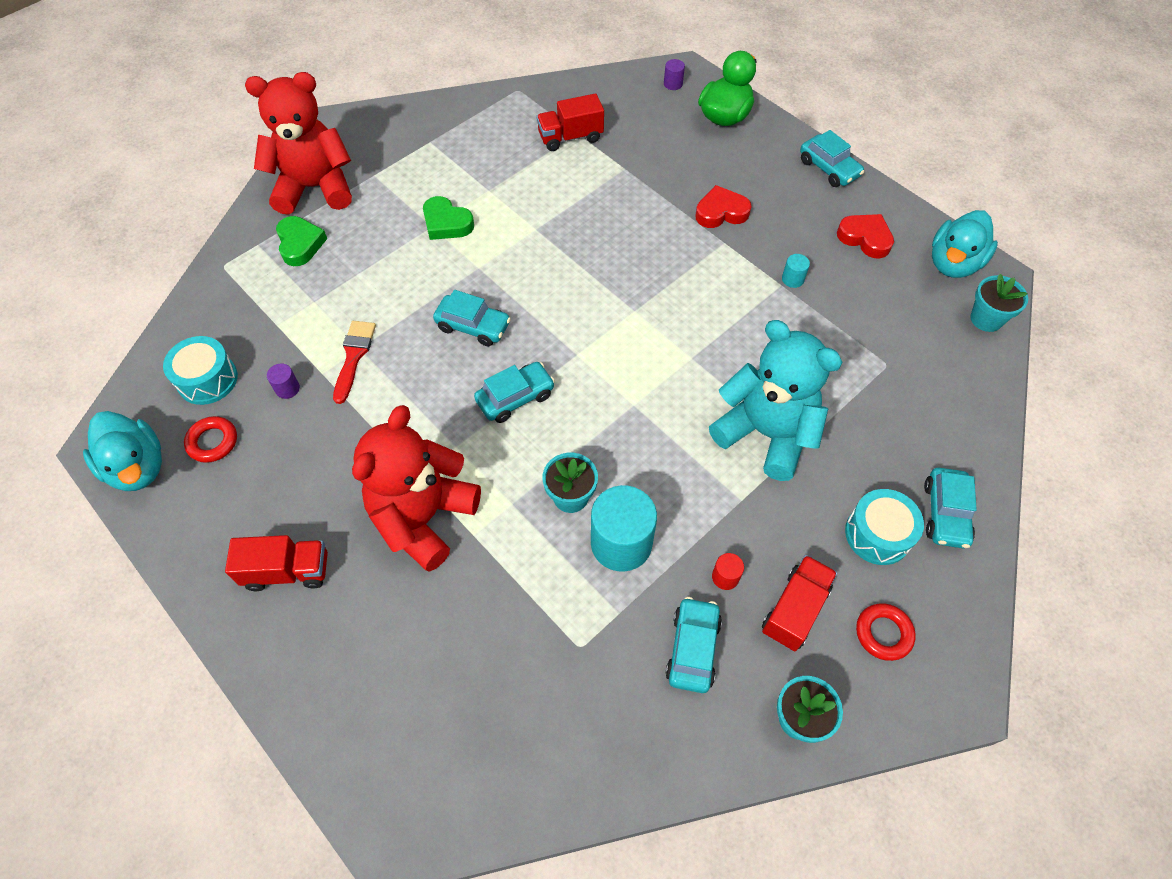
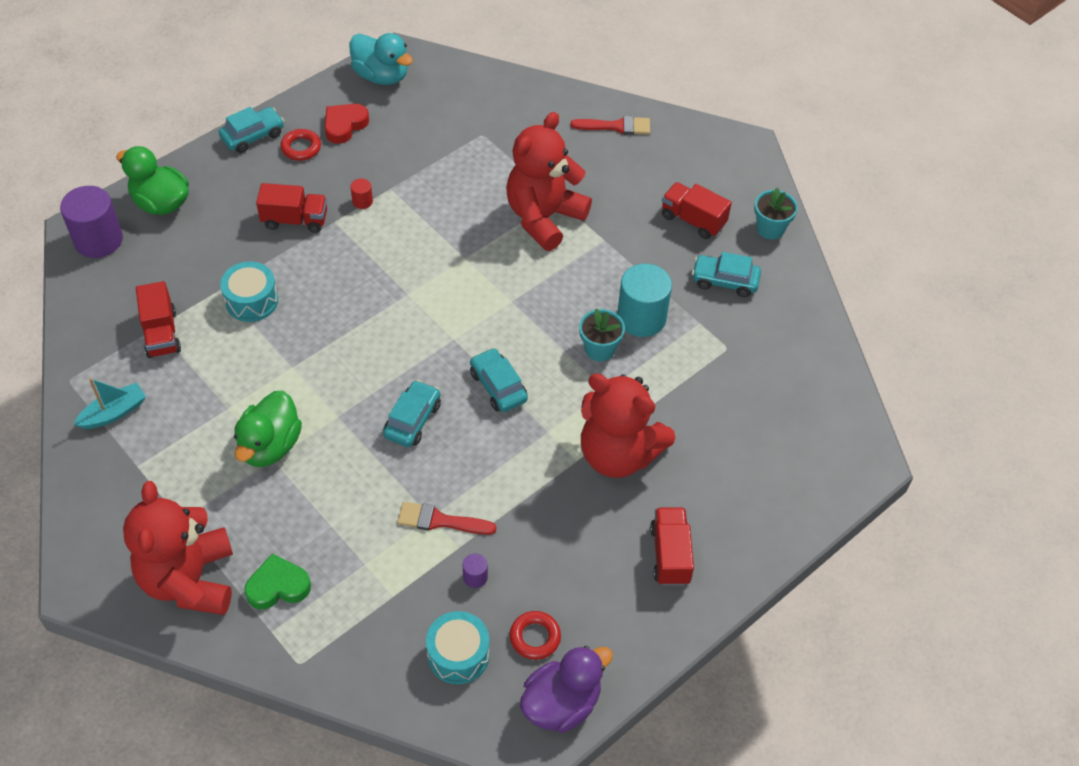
camera: 90 degrees left, 5 degrees down
(138, 467) = (561, 703): turquoise duck -> purple duck
(446, 223) = (270, 446): green heart -> green duck
(484, 120) = (114, 413): none -> turquoise boat
(673, 84) = (98, 240): purple cylinder -> purple cylinder, size x2.29
(721, 212) = (295, 220): red heart -> red truck
(725, 577) = (668, 256): red cylinder -> red cylinder (362, 201)
(766, 433) = (544, 217): turquoise teddy bear -> red teddy bear
(792, 279) = (385, 180): turquoise cylinder -> none
(878, 534) = (633, 166): turquoise drum -> turquoise drum (251, 301)
(883, 633) = (708, 175): red ring -> red ring (301, 148)
(945, 513) = (616, 126): turquoise car -> red brush
(986, 319) = (442, 69): turquoise flower pot -> none

